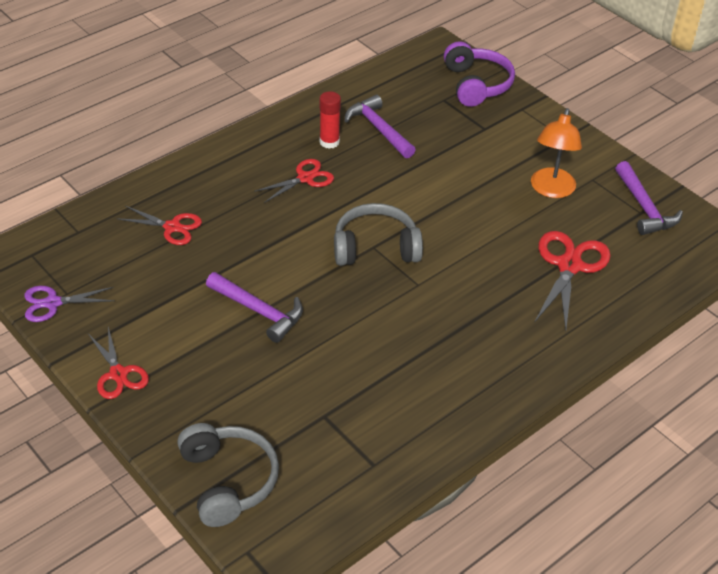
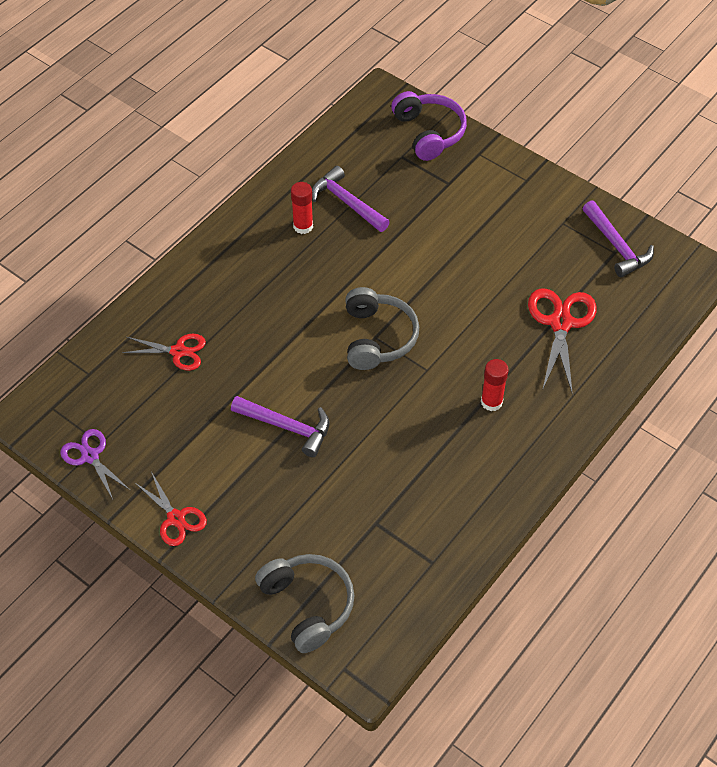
camera: 10 degrees left, 10 degrees up
(53, 303) = (90, 456): purple scissors -> purple scissors turned 75 degrees clockwise
(305, 178) = (291, 272): red scissors -> none
(375, 247) = (377, 337): grey headphones -> grey headphones turned 105 degrees clockwise
(478, 325) = (491, 402): none -> red glue stick
(551, 190) = (526, 242): orange lamp -> none

